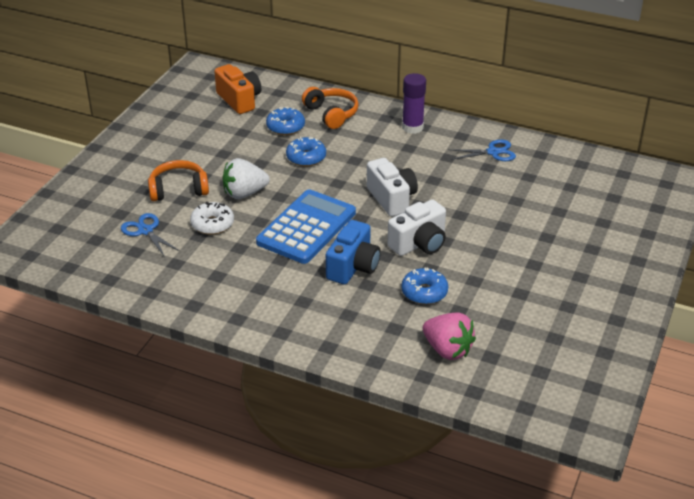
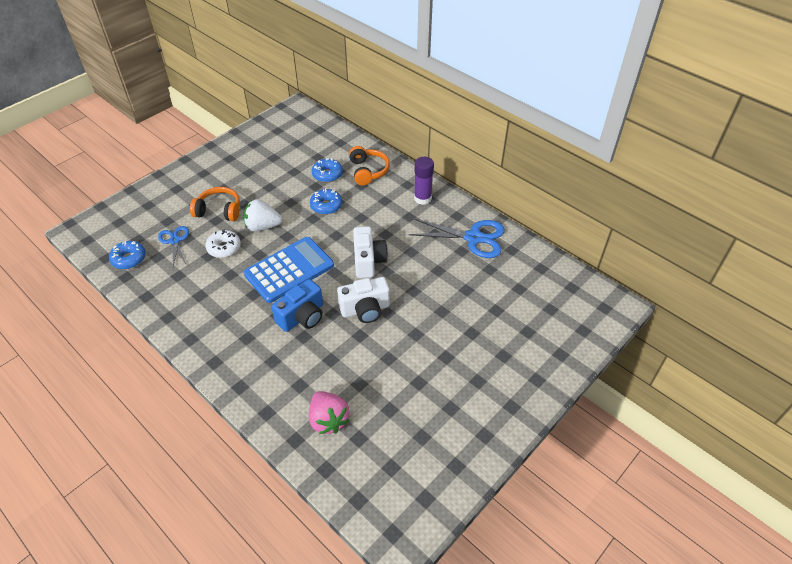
camera: 20 degrees right, 10 degrees up
(239, 100) = (308, 143): orange camera -> none
(424, 292) = (342, 357): blue donut -> blue donut (129, 259)
(493, 152) = (473, 238): blue scissors -> blue scissors, size x1.70

